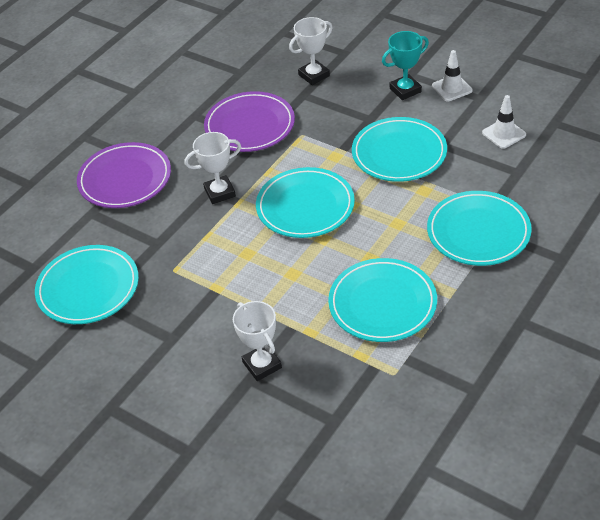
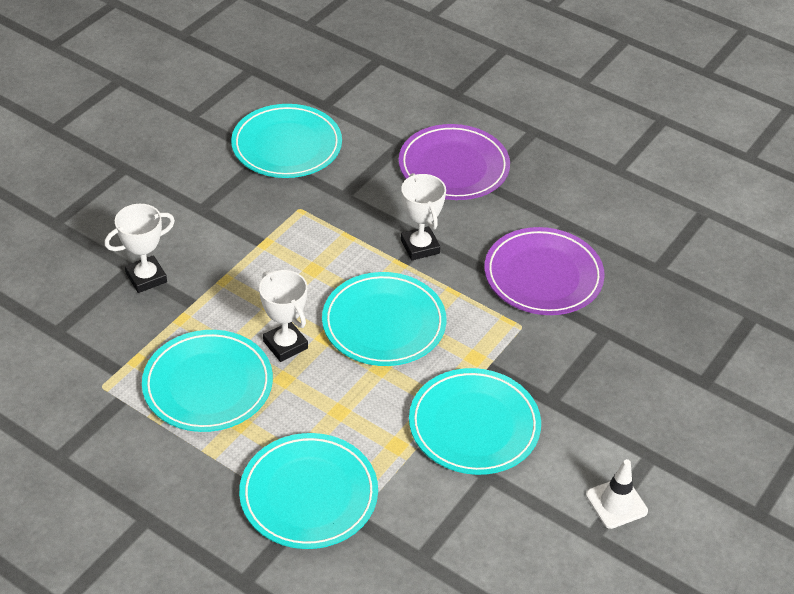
camera: 85 degrees right, 0 degrees up
(314, 75) = (649, 345): white trophy -> white trophy (285, 345)
(405, 90) = (613, 446): turquoise trophy -> none
(504, 134) = (506, 554): white traffic cone -> none

